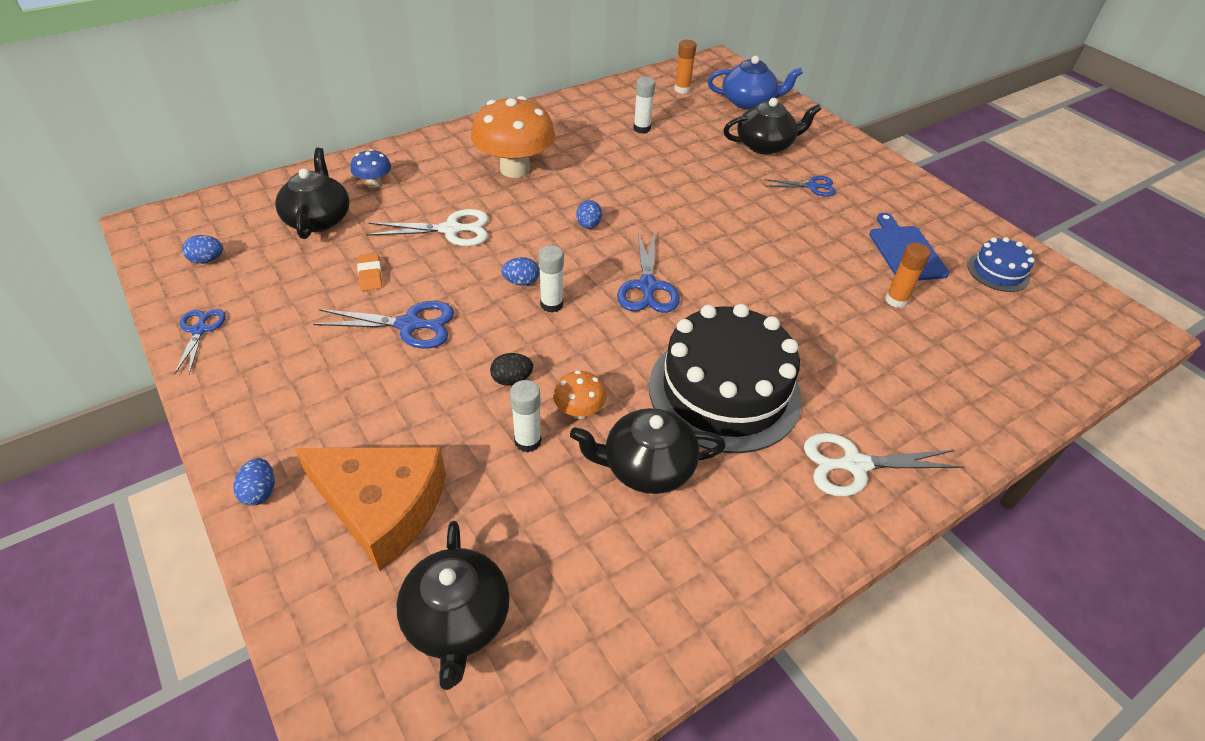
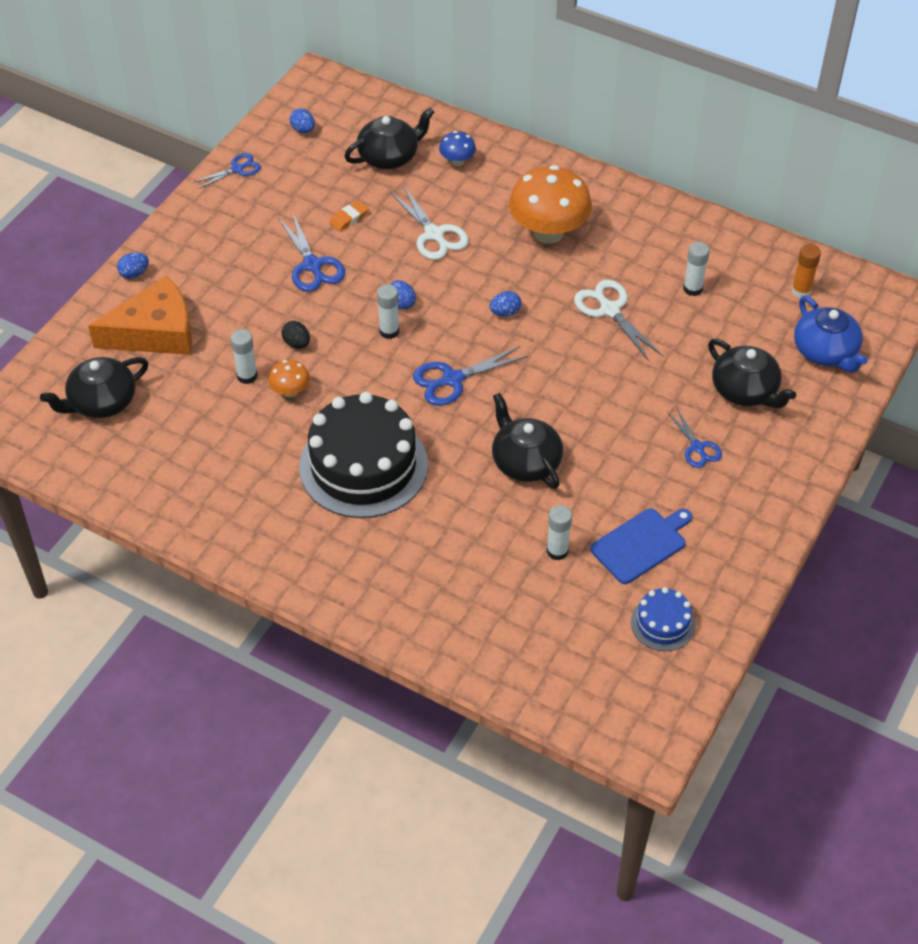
camera: 65 degrees right, 5 degrees up
(382, 507) = (155, 332): orange cheese -> orange cheese turned 105 degrees counterclockwise
(646, 467) = (263, 446): black teapot -> black teapot (525, 461)
(854, 465) = (336, 563): white scissors -> white scissors (609, 310)
(896, 300) = (557, 551): orange glue stick -> white glue stick

